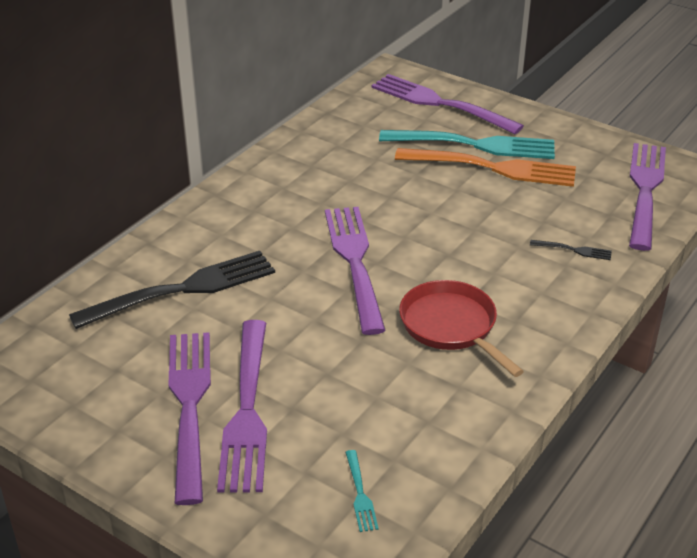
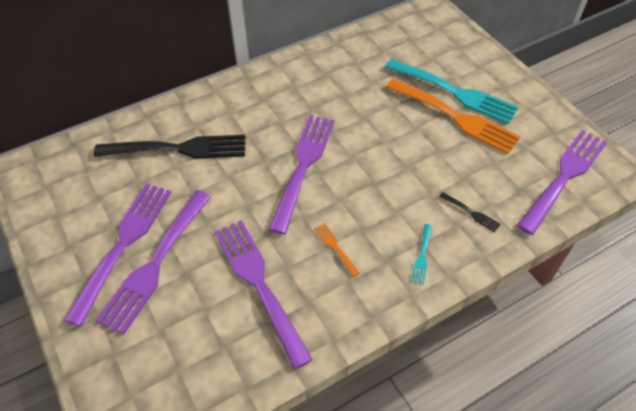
camera: 25 degrees right, 15 degrees up
(360, 493) = (183, 365): turquoise fork -> turquoise fork (422, 255)
(441, 104) = (452, 48): purple fork -> purple fork (260, 285)
(451, 327) = (335, 248): red pan -> orange fork

